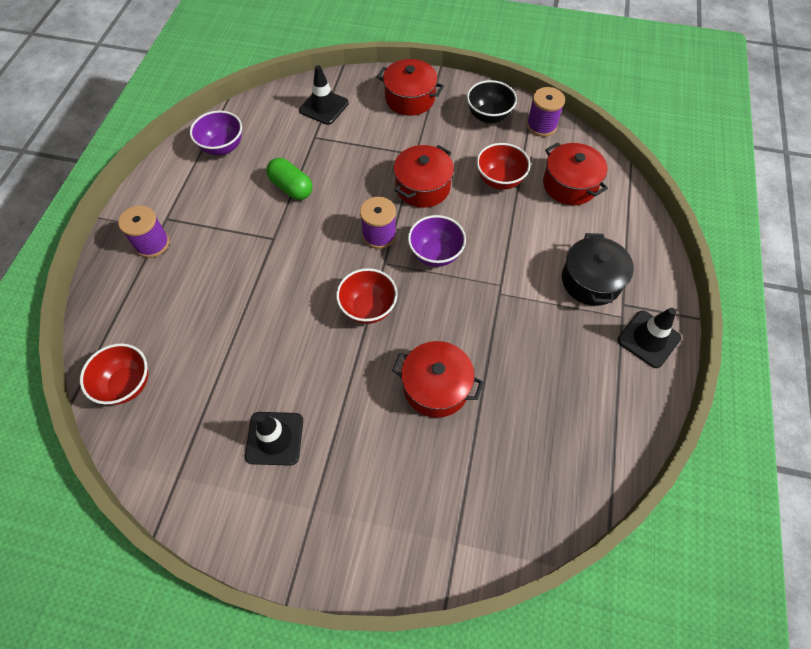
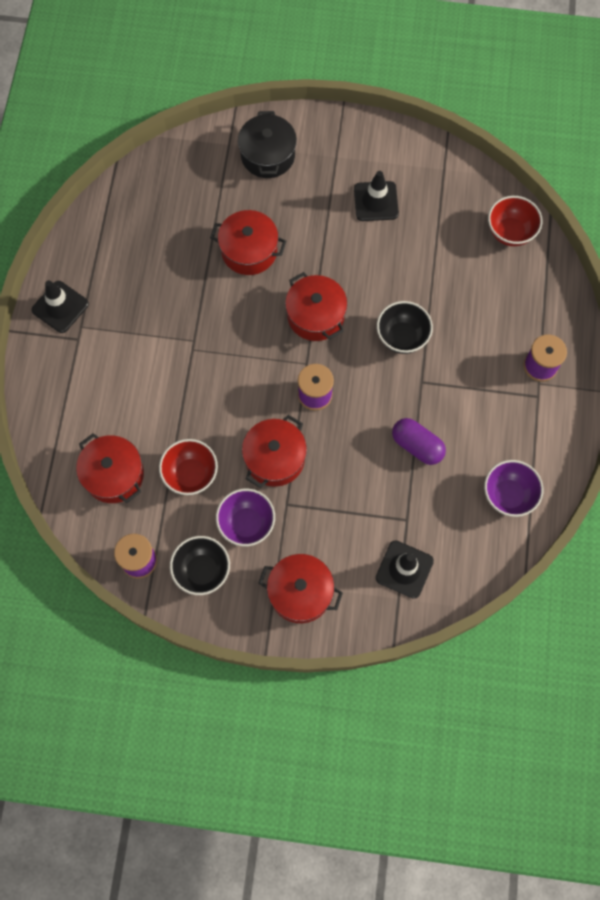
camera: 175 degrees right, 10 degrees up
(282, 280) = (402, 337): none -> black bowl
(291, 187) = (417, 445): green capsule -> purple capsule
(368, 308) = (315, 316): red bowl -> red pot
(435, 254) = (256, 377): purple bowl -> purple bowl (246, 523)
(591, 280) = (105, 360): black pot -> black pot (268, 155)

